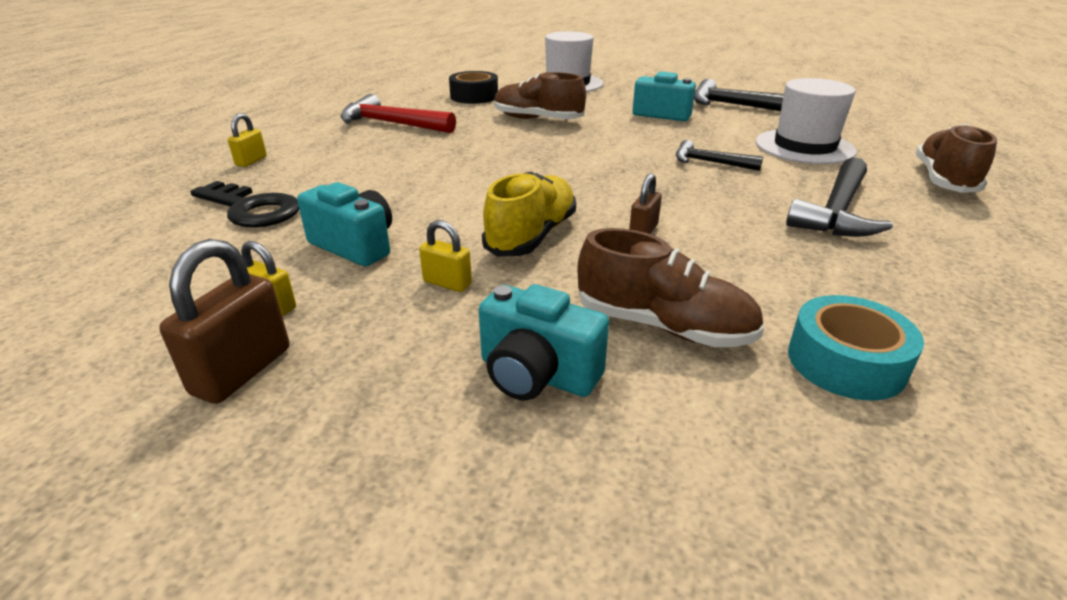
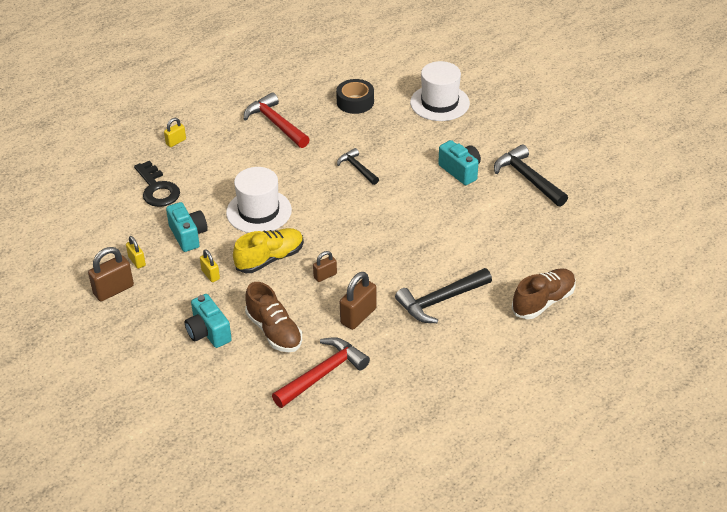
camera: 30 degrees right, 10 degrees up
(537, 119) = (370, 149): brown shoe -> none
(709, 162) = (426, 234): black hammer -> black hammer (357, 168)
(763, 260) = (358, 316): none -> brown padlock
(804, 147) = (506, 241): white hat -> white hat (259, 211)
(845, 362) = (323, 374): turquoise tape -> red hammer

